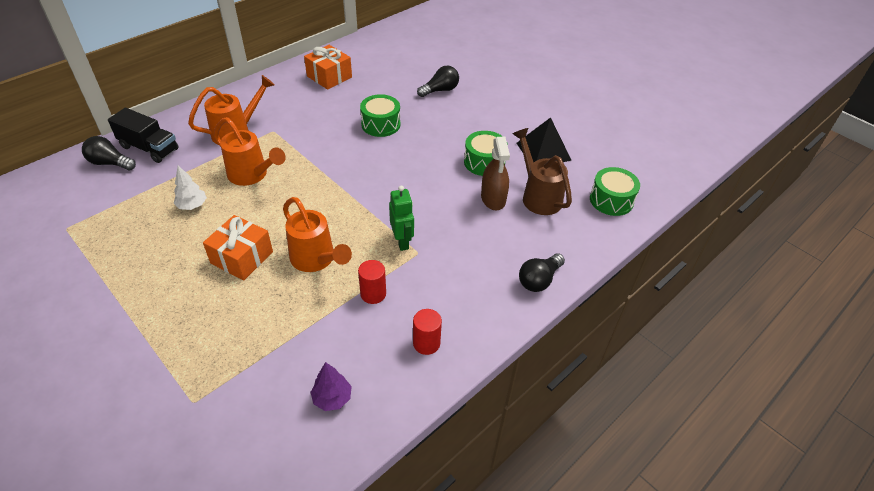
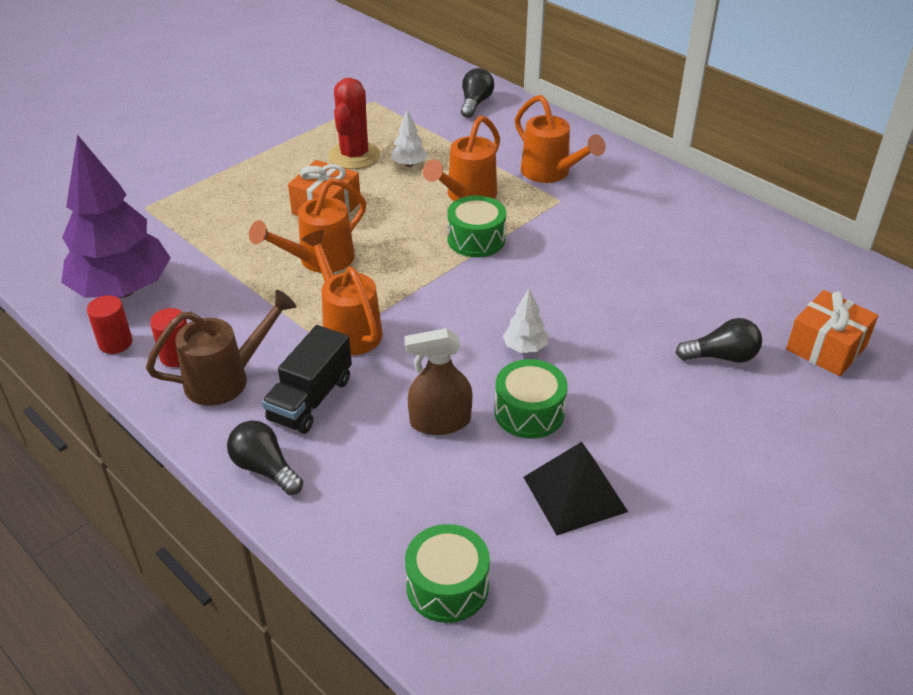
camera: 90 degrees right, 5 degrees down
(149, 148) = (506, 121): black truck -> black truck (310, 399)
(163, 240) = (354, 156): none -> red cactus
(329, 77) = (710, 234): orange gift -> orange gift (826, 348)
(332, 398) = (123, 290): purple tree -> purple tree, size x2.44
(373, 294) = (260, 309): red cylinder -> red cylinder (115, 343)
(380, 124) = (601, 294): green drum -> green drum (476, 239)
(402, 241) = (348, 328): green robot -> orange watering can
(428, 159) = (525, 348): none -> white tree
(440, 90) = (721, 357): black light bulb -> black light bulb turned 60 degrees counterclockwise
(538, 196) = (450, 479): brown watering can -> brown watering can (226, 379)

